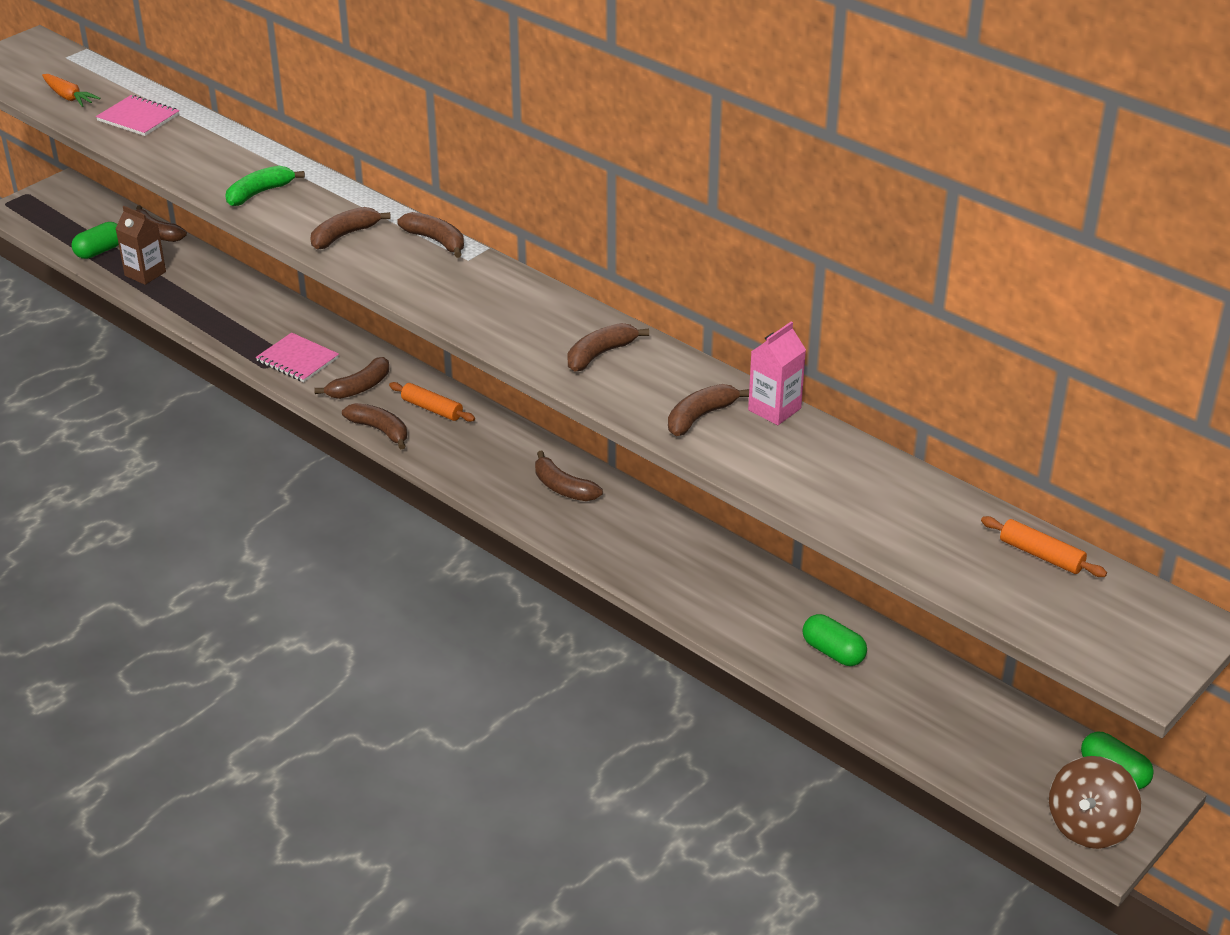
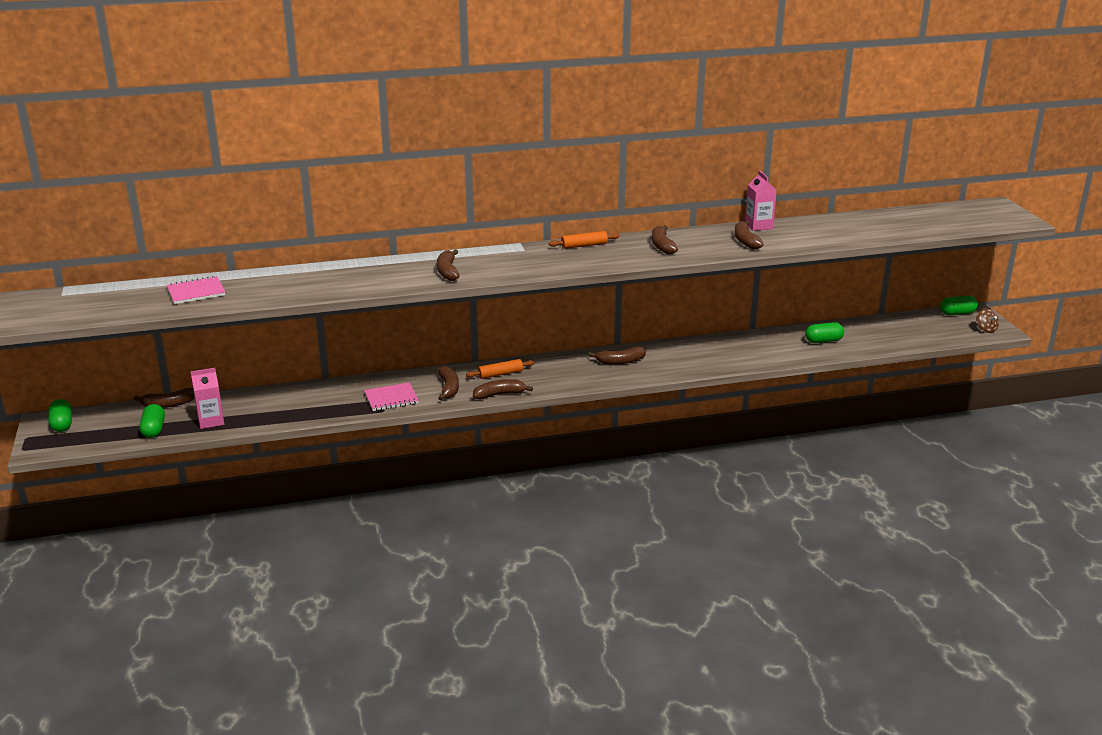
camera: 55 degrees left, 10 degrees down
(66, 198) = (62, 424): none -> green capsule
(69, 97) = (122, 306): orange carrot -> none
(145, 274) = (211, 421): brown carton -> pink carton
(259, 193) = (359, 281): green banana -> none
(436, 241) = (493, 252): brown banana -> none
(1041, 555) = (925, 213): orange rolling pin -> orange rolling pin (584, 245)
(1089, 826) = (985, 329): brown spinning top -> brown spinning top, size x0.56

